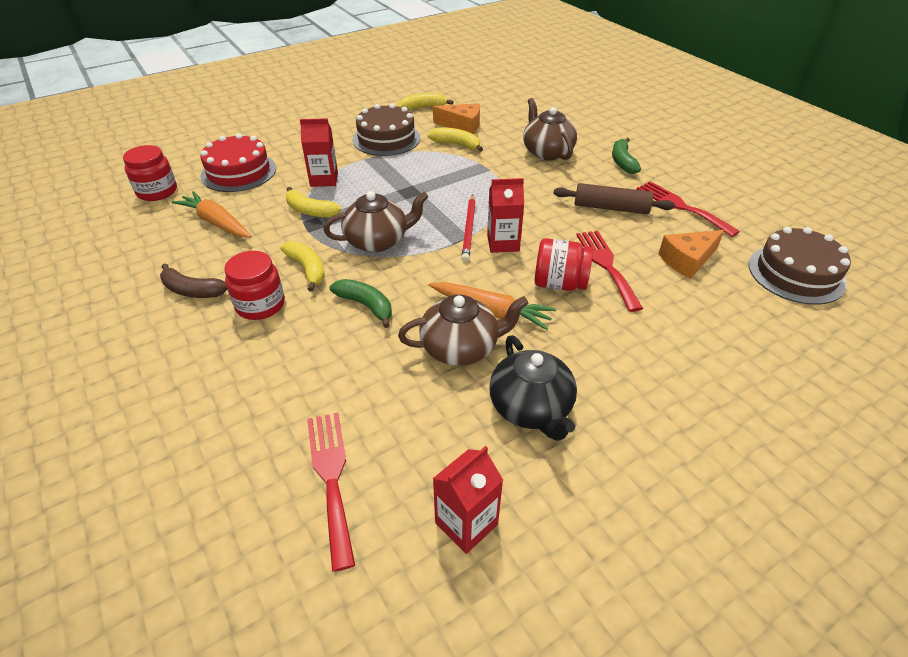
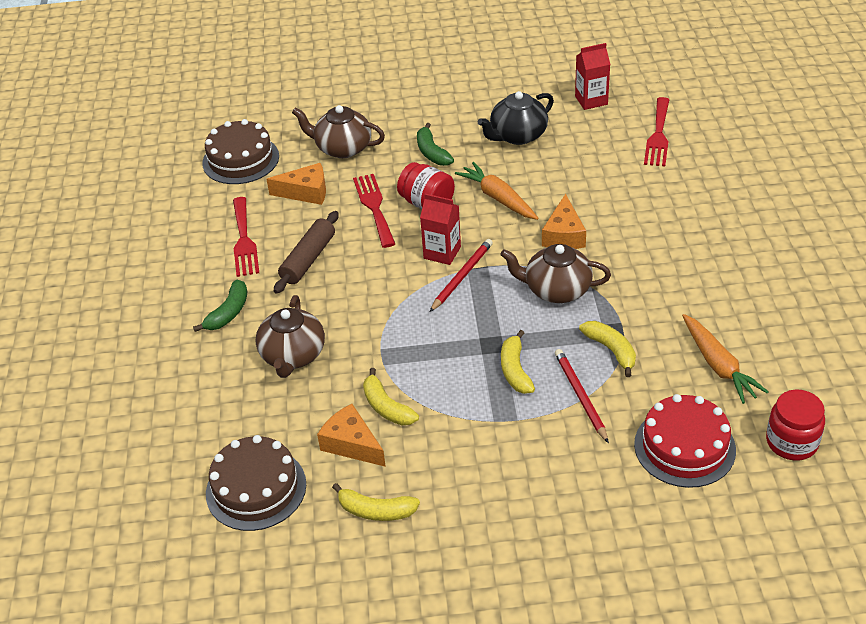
camera: 150 degrees left, 0 degrees up
(192, 290) = (744, 287): brown banana -> none
(260, 305) = (684, 256): red jar -> none
(307, 269) = (634, 278): yellow banana -> yellow banana (515, 370)
(324, 179) = (580, 396): red carton -> red pencil
(366, 305) = (595, 230): green banana -> green banana (432, 152)
(386, 139) = (468, 451): brown cake -> brown cake (256, 488)
(396, 291) = (564, 235): none -> orange cheese
(461, 348) = (538, 180): brown teapot -> brown teapot (342, 148)
(531, 408) = (517, 135): black teapot -> black teapot turned 135 degrees counterclockwise
(606, 265) = (374, 207): red fork -> red fork turned 150 degrees clockwise
(611, 208) = (308, 259): brown rolling pin -> brown rolling pin turned 75 degrees clockwise

